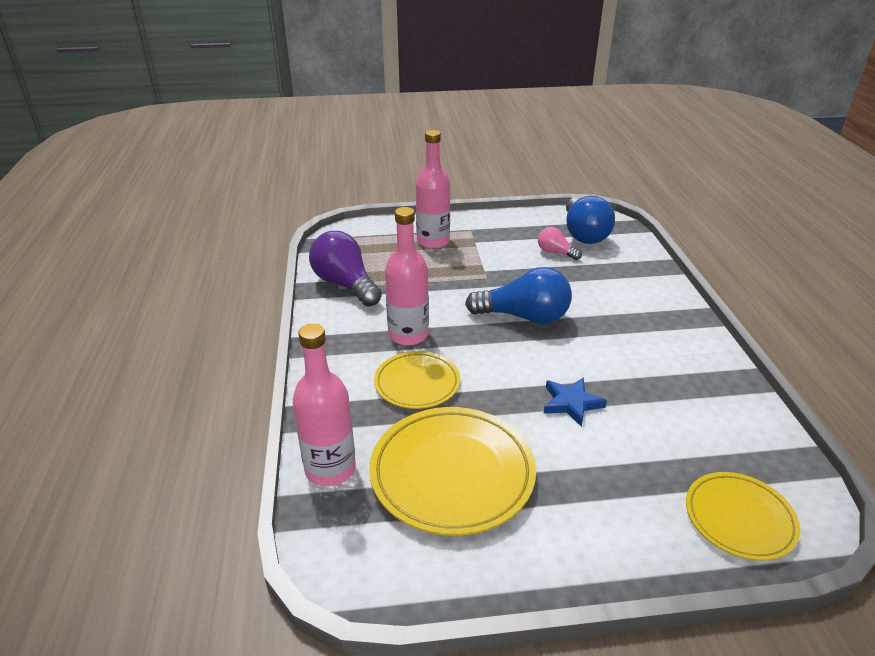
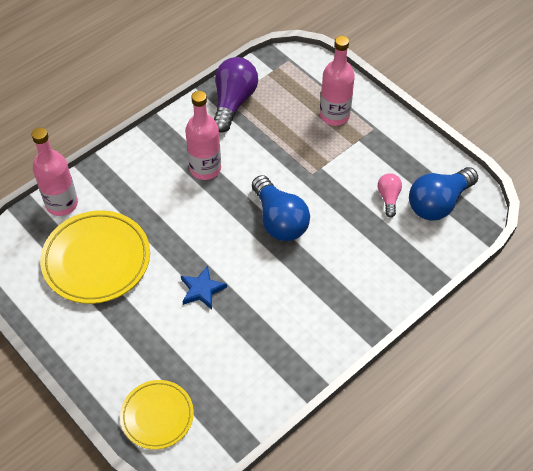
camera: 55 degrees right, 20 degrees up
(417, 383) = (160, 201): yellow plate -> none

